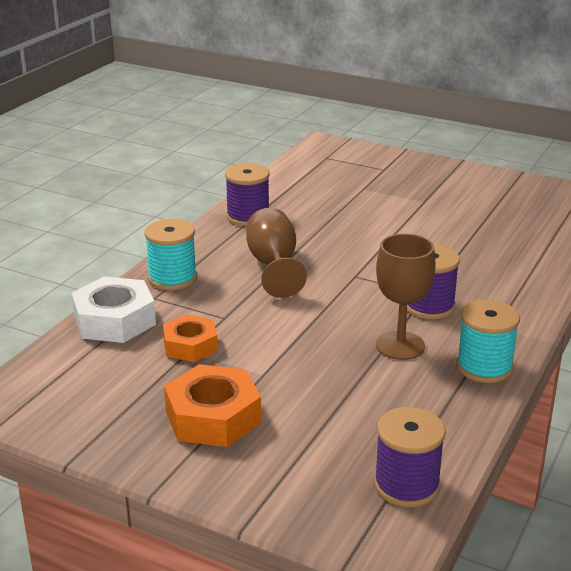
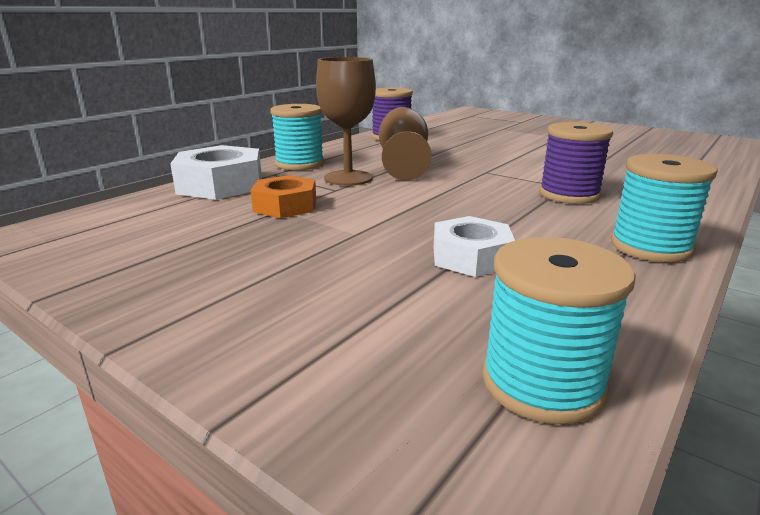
camera: 10 degrees right, 5 degrees down
(213, 417) = (269, 267): orange nut -> none
(356, 392) = (471, 257): none -> white nut
(400, 346) = (534, 221): brown goblet -> brown goblet (348, 178)
(406, 485) = (542, 383): purple spool -> turquoise spool

